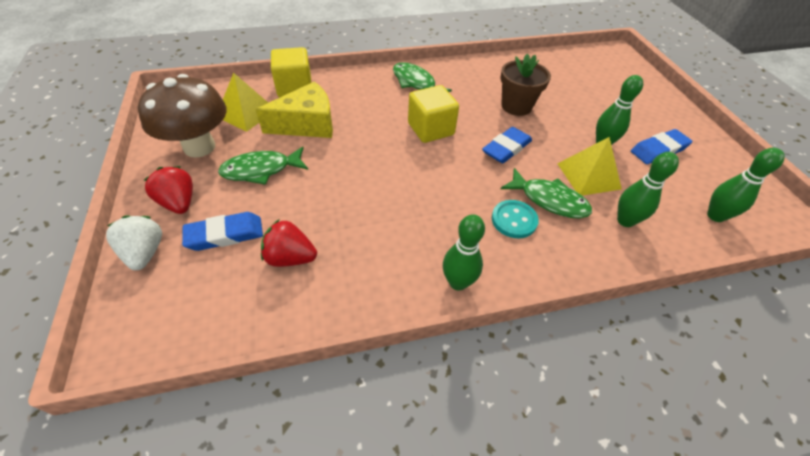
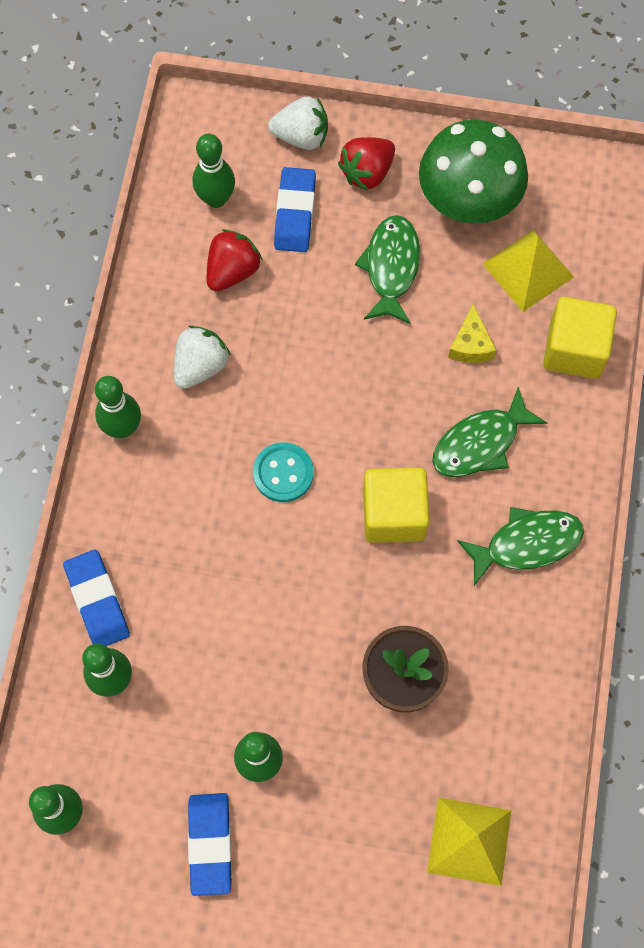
camera: 115 degrees right, 20 degrees up
(179, 202) = (367, 172): red strawberry -> red strawberry turned 150 degrees clockwise
(199, 147) = (468, 203): brown mushroom -> green mushroom
(220, 293) = (216, 198): none -> green bowling pin
(307, 124) = (471, 344): yellow cheese -> yellow cheese, size x0.52
(382, 250) = (200, 366): none -> white strawberry
(506, 148) = (308, 604): blue eraser -> blue eraser (97, 601)
(514, 220) = (176, 537): turquoise button -> turquoise button (283, 473)
(549, 200) = (188, 603): green fish -> green fish (480, 443)
(588, 176) = (206, 689): yellow pyramid -> yellow pyramid (469, 841)

